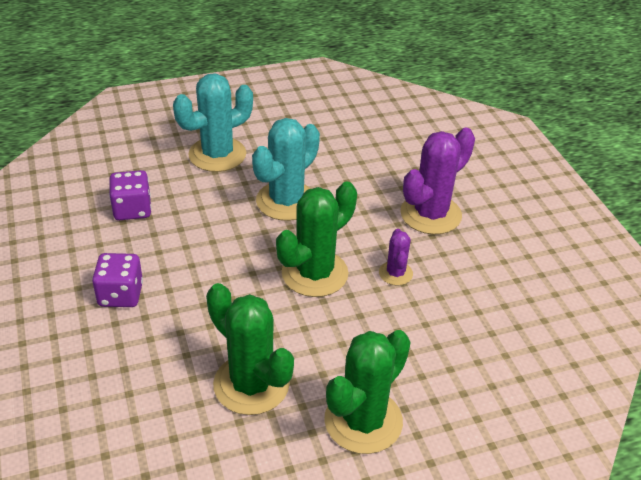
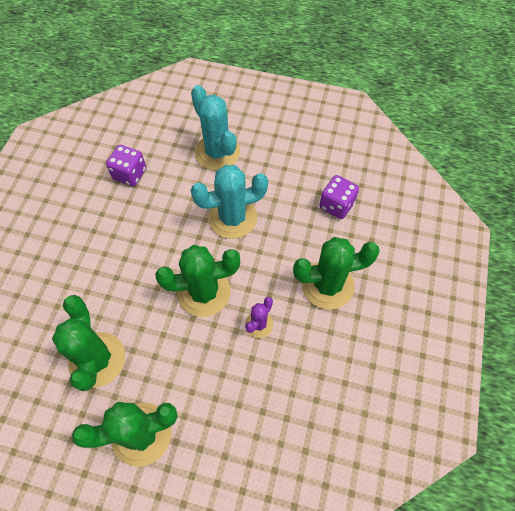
camera: 35 degrees right, 20 degrees up
(120, 295) = (74, 241): purple dice -> purple dice (336, 205)
(217, 154) = (217, 152): turquoise cactus -> turquoise cactus turned 60 degrees clockwise
(430, 214) = (327, 285): purple cactus -> green cactus

